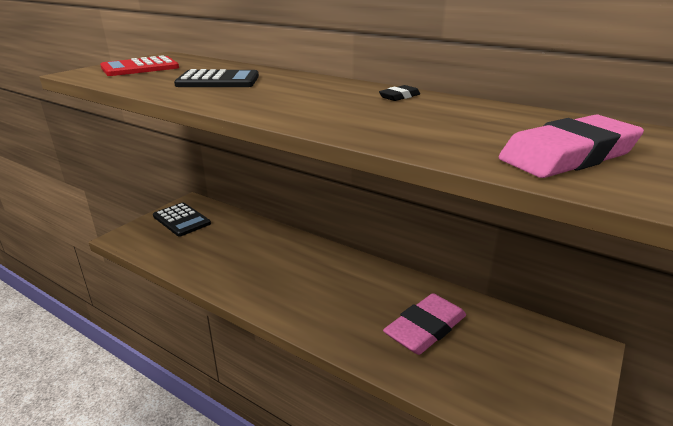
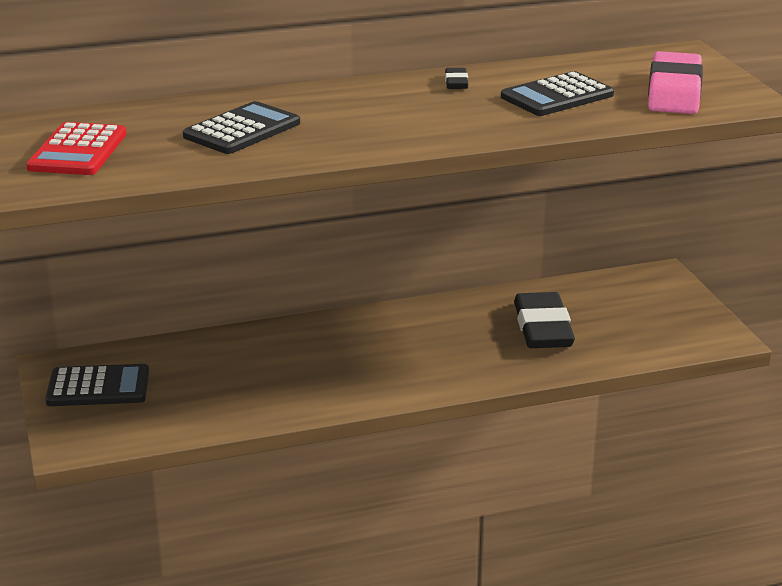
camera: 50 degrees left, 0 degrees up
(425, 328) = (543, 328): pink eraser -> black eraser
(445, 124) = (557, 96): none -> black calculator

